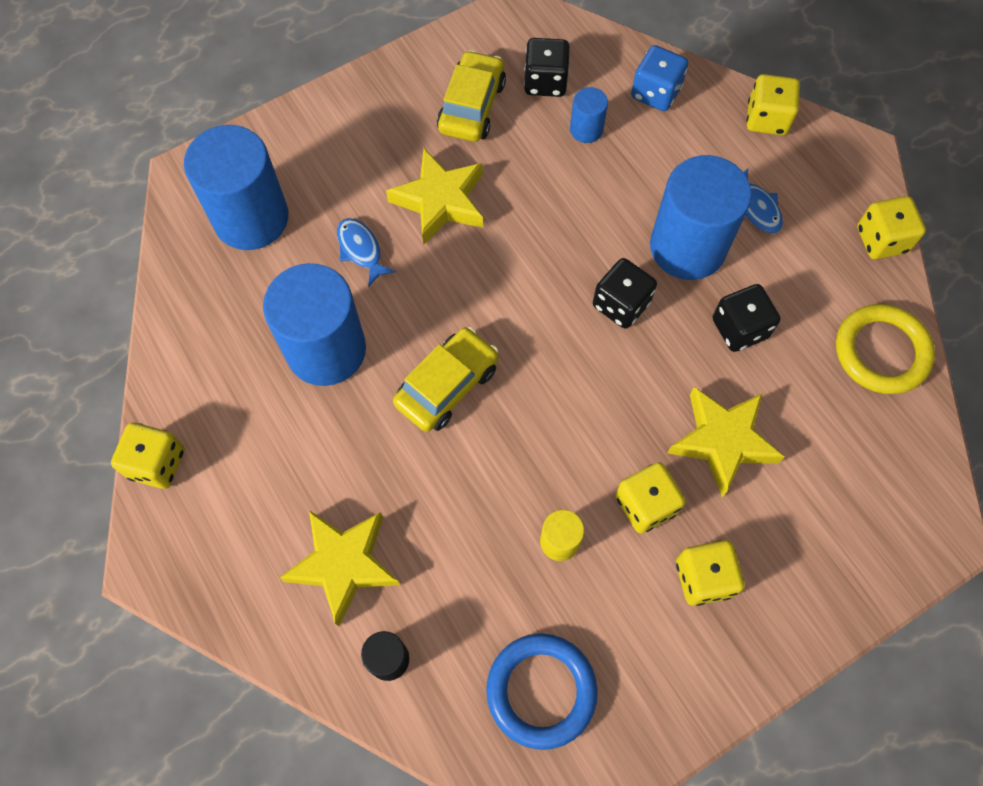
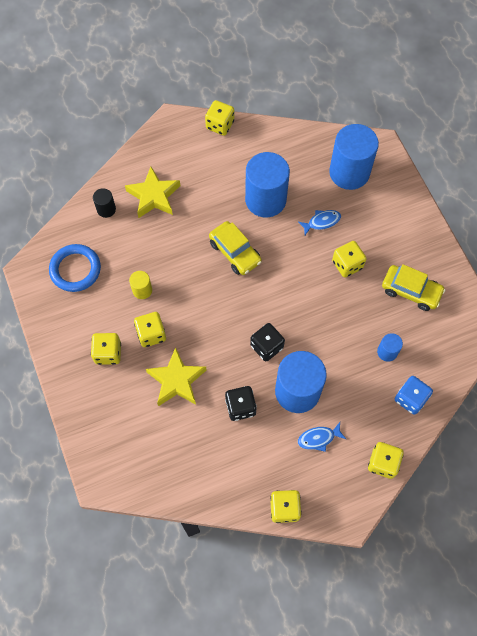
camera: 100 degrees right, 0 degrees up
(440, 201) = (347, 264): yellow star -> yellow dice
(545, 82) = (425, 335): black dice -> none
(881, 352) = (211, 483): yellow ring -> none

